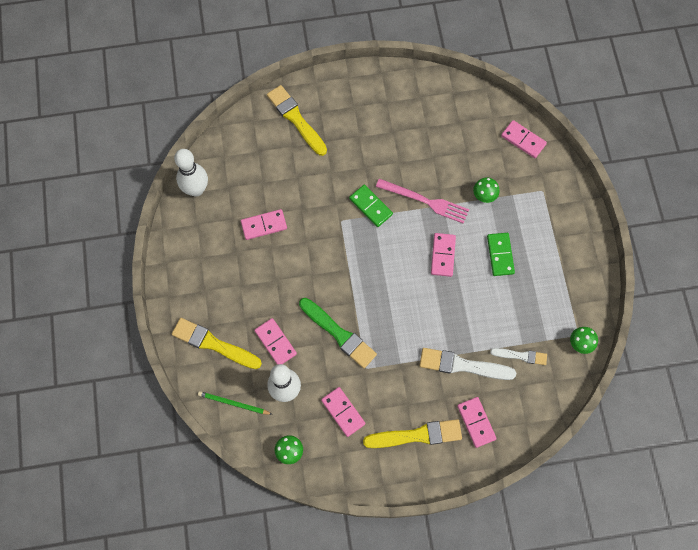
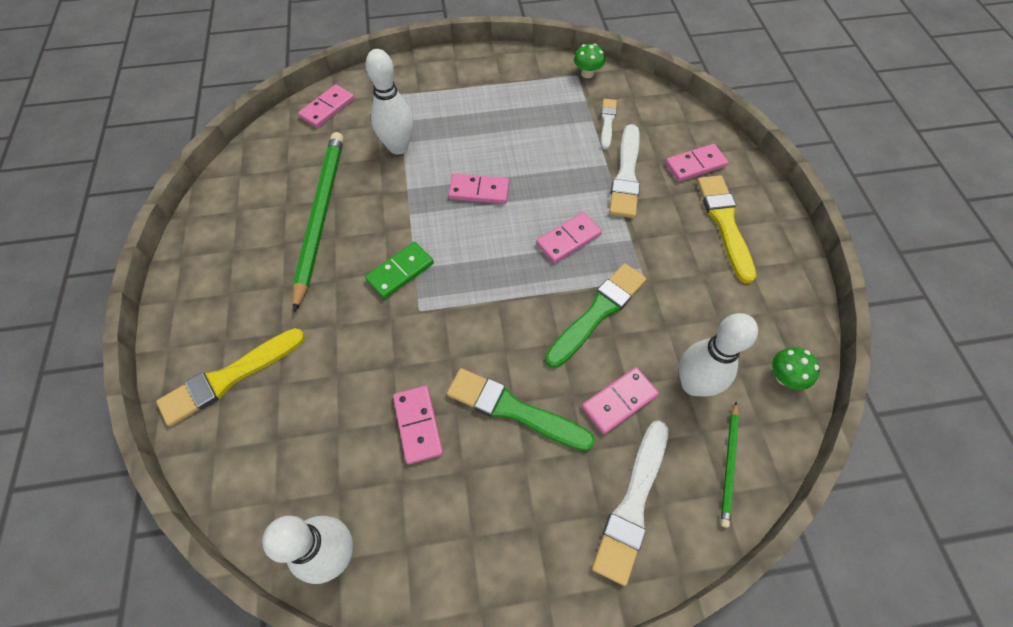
camera: 90 degrees left, 10 degrees down
(213, 344) = (632, 504): yellow brush -> white brush
(271, 279) = (513, 410): none -> green brush
(343, 412) = (711, 307): pink domino -> pink domino (568, 239)
(417, 150) = (320, 215): none -> green pencil
(425, 201) = (399, 208): pink fork -> none
(484, 195) = (398, 147): green mushroom -> white bowling pin
(500, 255) = (480, 135): green domino -> none

